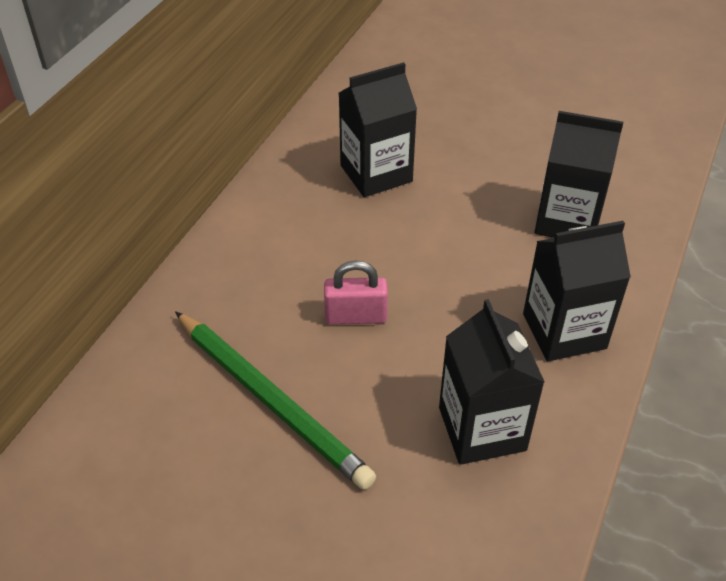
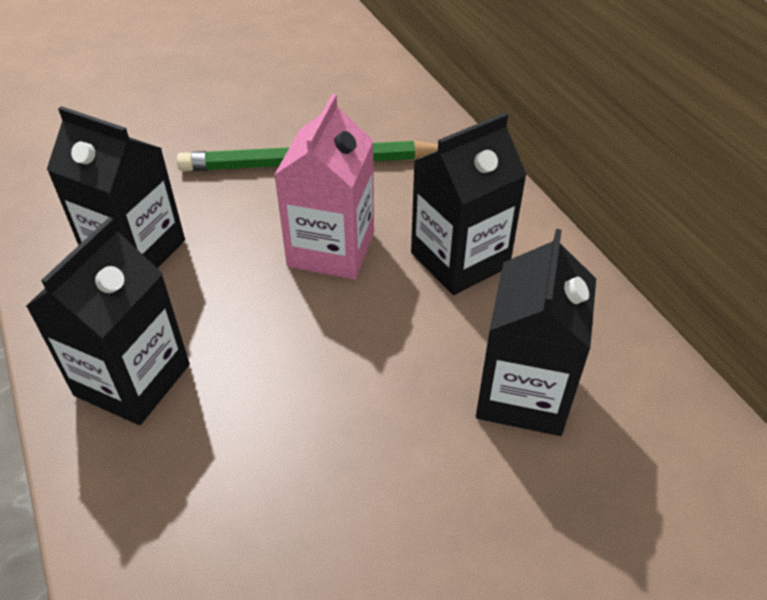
camera: 130 degrees right, 0 degrees up
(356, 316) = (331, 249): pink padlock -> pink carton
(567, 220) = (248, 529): black carton -> black carton (459, 260)

